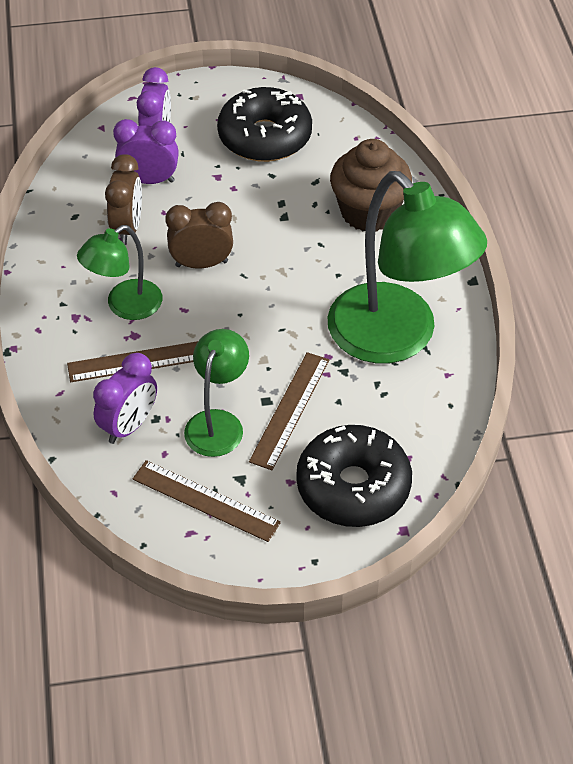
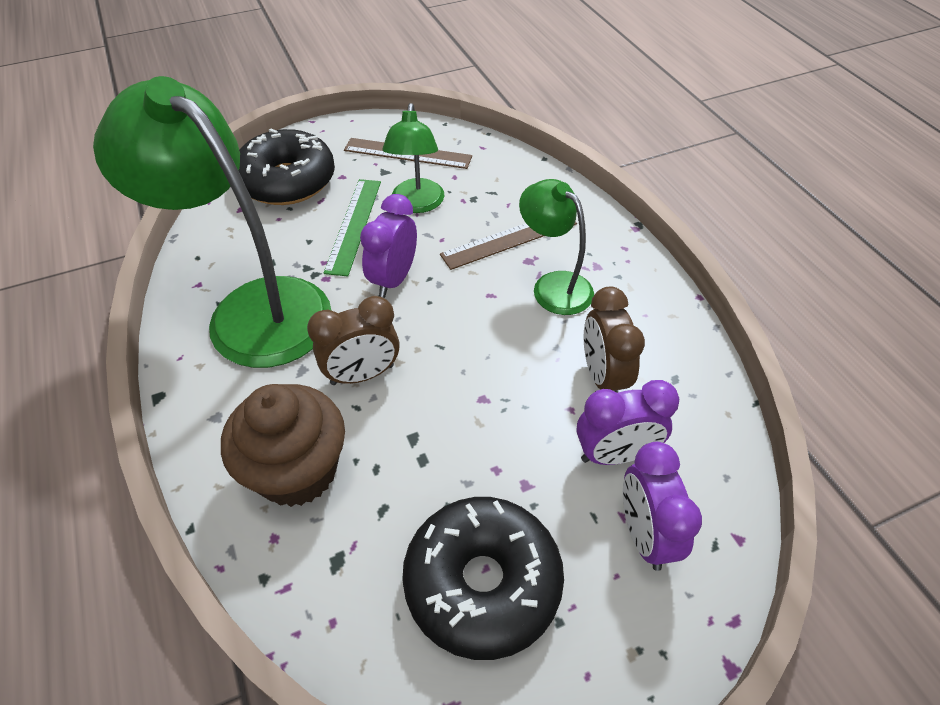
camera: 165 degrees right, 0 degrees up
(125, 306) = (553, 285): green lamp -> green lamp turned 75 degrees counterclockwise
(129, 426) = (493, 189): purple clock -> purple clock (394, 279)
(201, 264) = (493, 349): brown clock -> brown clock (362, 374)
(290, 410) = (354, 225): brown ruler -> green ruler

